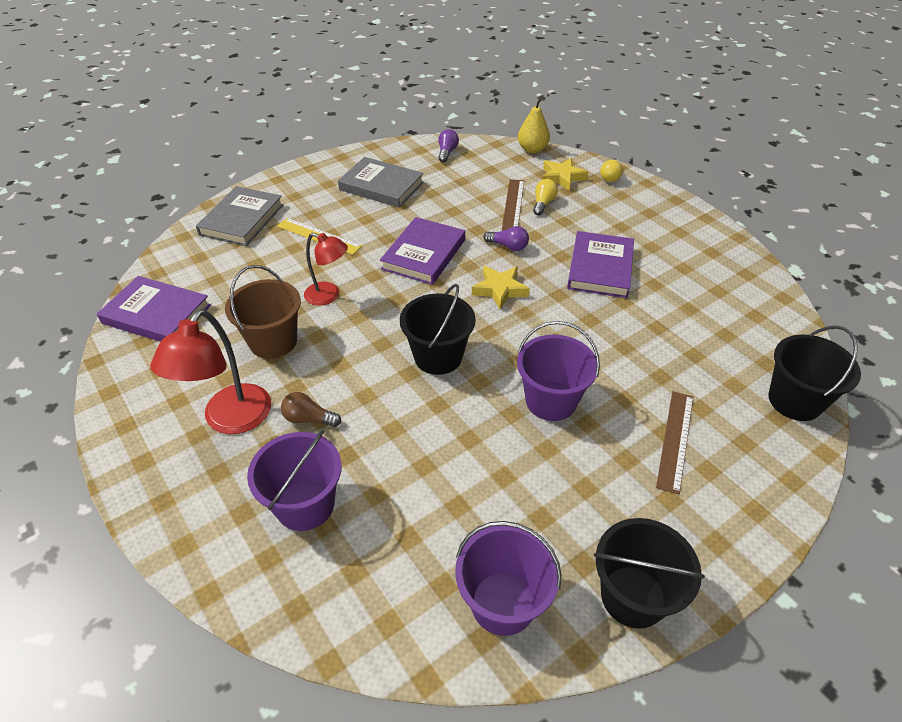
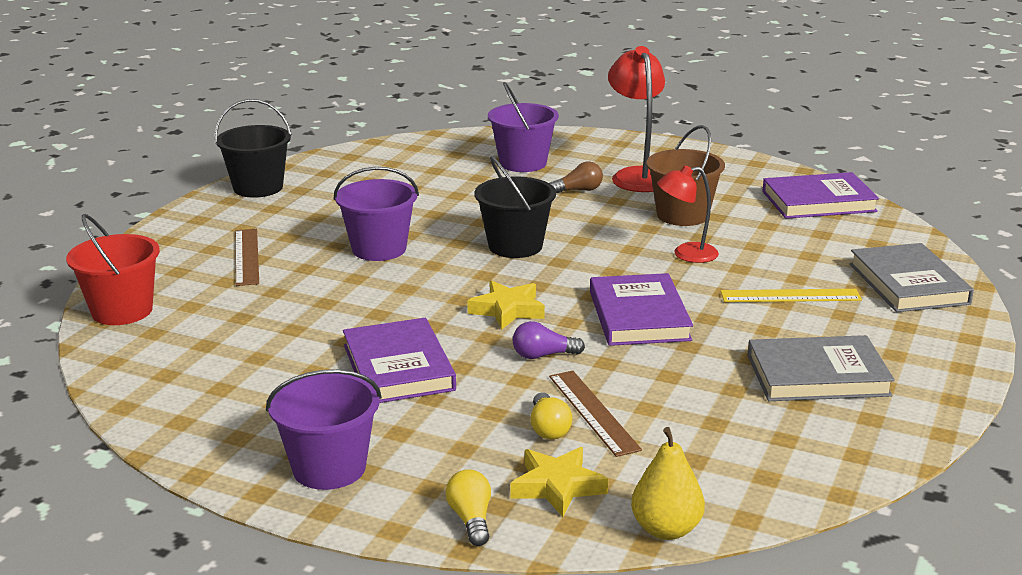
camera: 150 degrees right, 20 degrees down
(447, 152) = (807, 466): purple light bulb -> none
(503, 603) = (347, 167): purple bucket -> purple bucket (329, 468)
(794, 401) = (122, 311): black bucket -> red bucket

